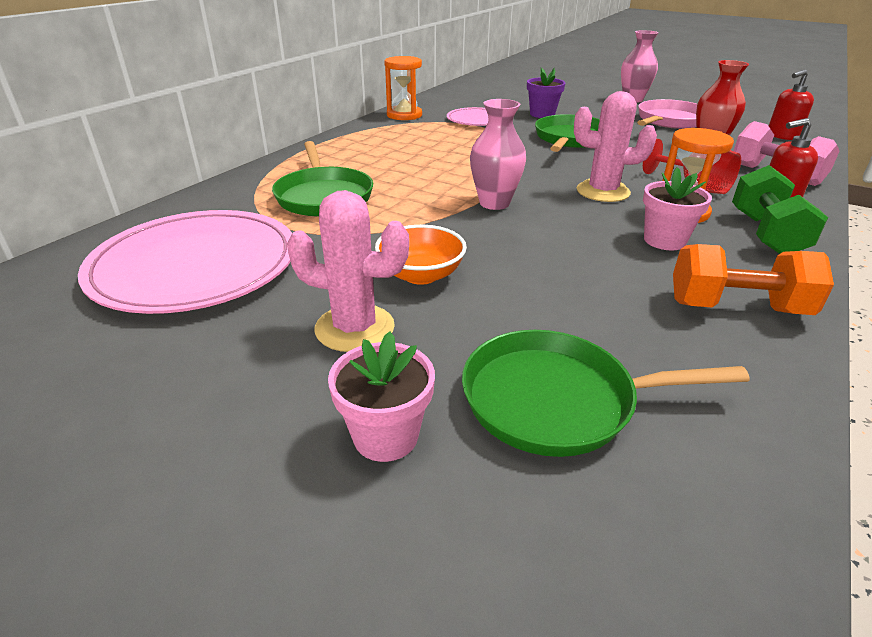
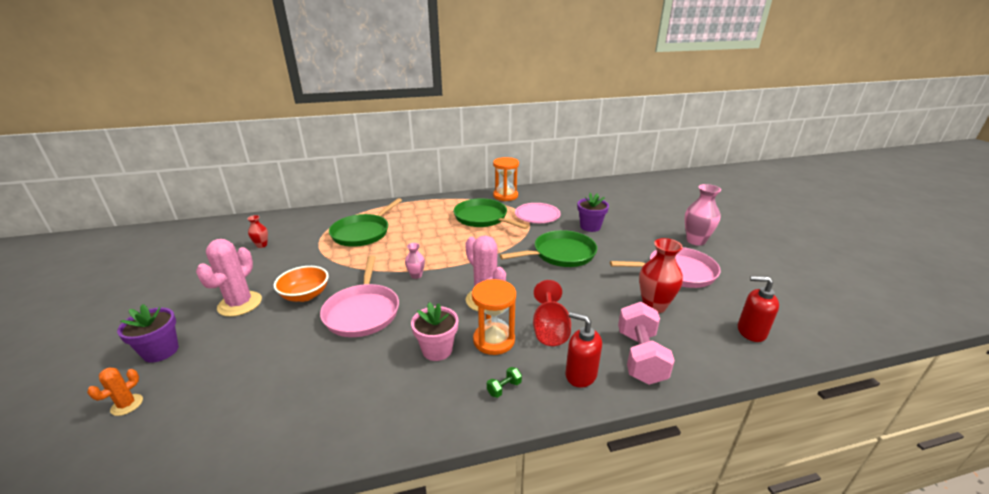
camera: 45 degrees right, 5 degrees down
(195, 266) = (261, 245): pink plate -> red vase
(355, 328) = (240, 304): pink cactus -> pink cactus turned 45 degrees clockwise
(385, 436) = (161, 351): pink flower pot -> purple flower pot
(494, 203) = (416, 275): pink vase -> pink vase, size x0.54
(514, 507) = (127, 405): none -> orange cactus
(526, 253) = (362, 312): none -> pink pan
(556, 400) = (215, 383): green pan -> green pan (483, 218)
(737, 307) = (368, 410): orange dumbbell -> none
(766, 234) = (504, 388): green dumbbell -> green dumbbell, size x0.40

